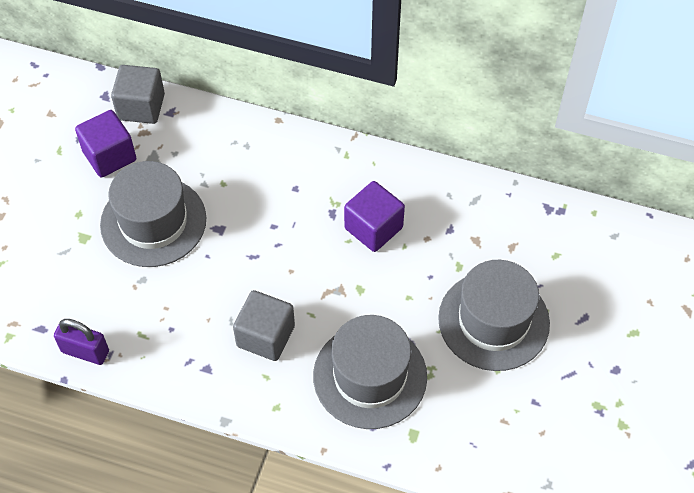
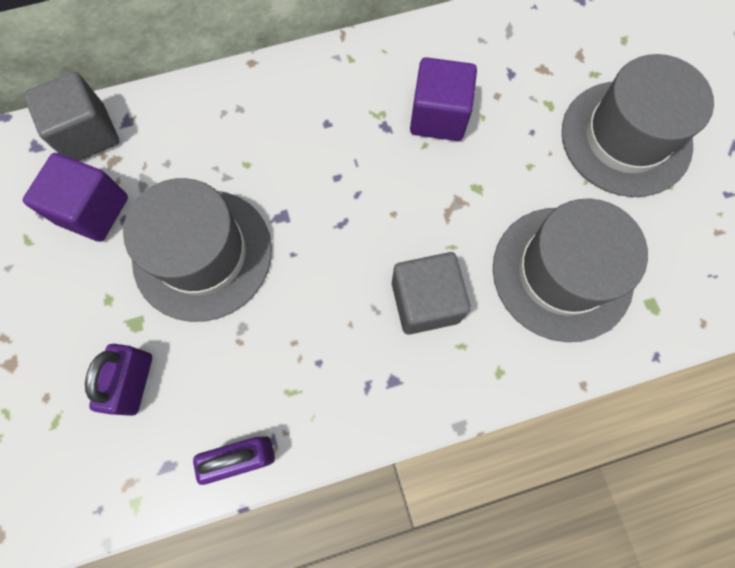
camera: 35 degrees left, 15 degrees up
(58, 270) = (134, 382): none -> purple padlock

